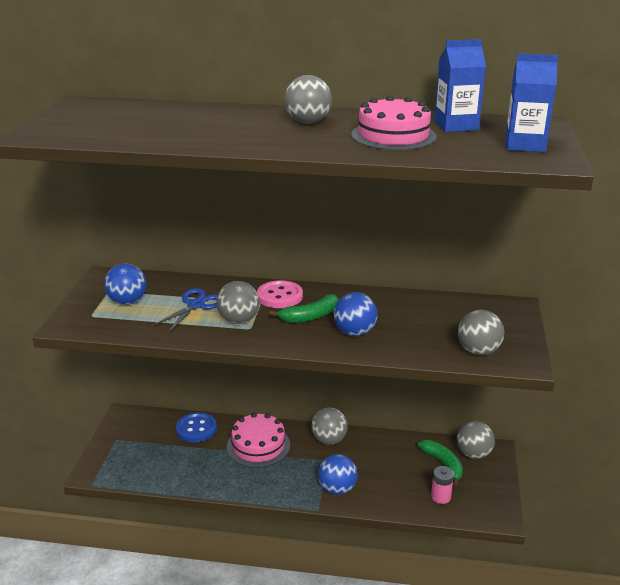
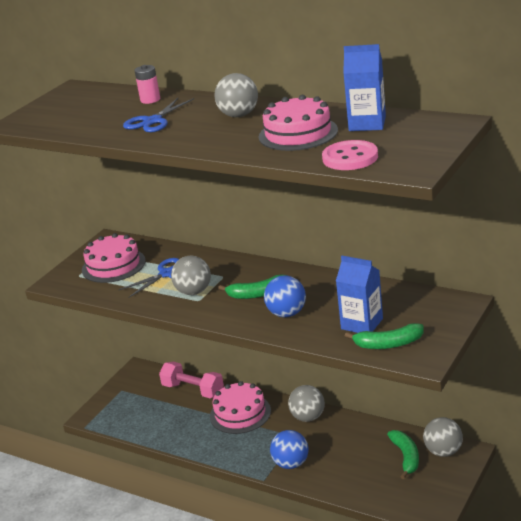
camera: 25 degrees right, 0 degrees up
(127, 301) = (113, 265): blue ball -> pink cake
(196, 429) = (193, 390): blue button -> pink dumbbell
(212, 129) = (153, 121): none -> blue scissors
(280, 296) = (244, 272): pink button -> pink button (350, 158)
(441, 497) = (385, 487): pink battery -> pink battery (150, 100)
(478, 351) = (388, 344): grey ball -> green banana
(525, 145) = (406, 149): blue carton -> blue carton (362, 324)

